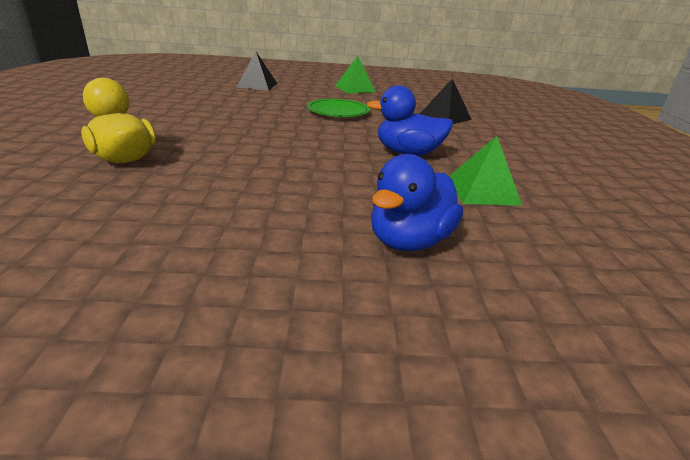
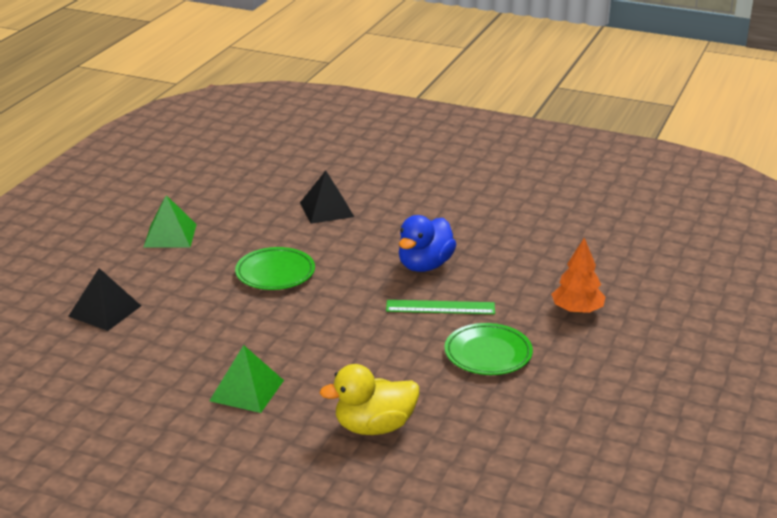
camera: 65 degrees left, 0 degrees up
(271, 195) = (488, 354): none -> green plate
(342, 165) = (440, 307): none -> green ruler
(409, 241) = (577, 311): blue duck -> orange tree
(482, 191) = (515, 256): green pyramid -> green pyramid (246, 390)

